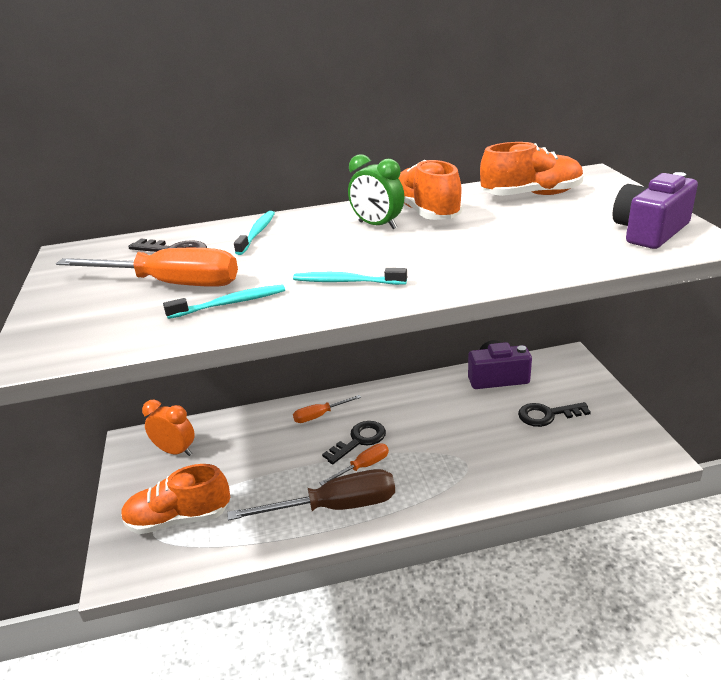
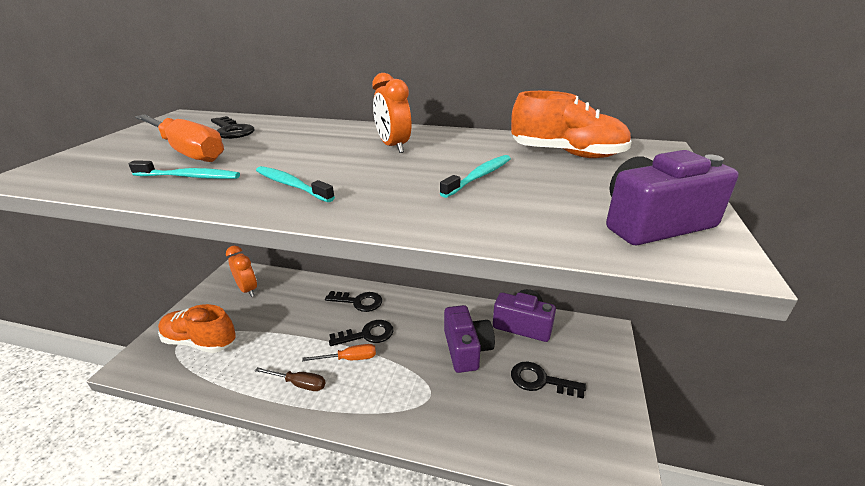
camera: 25 degrees right, 0 degrees up
(257, 233) = (303, 131): turquoise toothbrush -> turquoise toothbrush (479, 176)
(320, 415) = (359, 302): orange screwdriver -> black key
(334, 507) = (299, 384): brown screwdriver -> brown screwdriver, size x0.52
(377, 225) = (393, 147): green clock -> orange clock
(426, 212) = (448, 146): orange shoe -> none
(465, 416) = (466, 349): none -> purple camera

